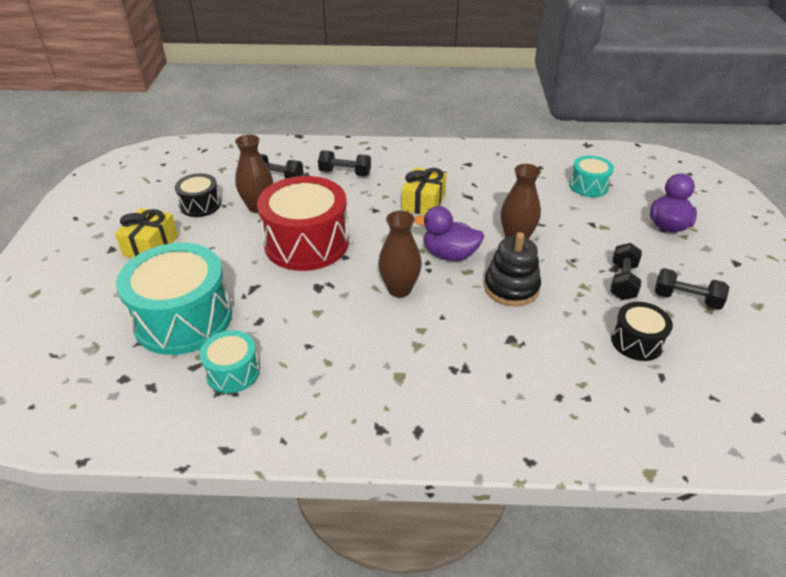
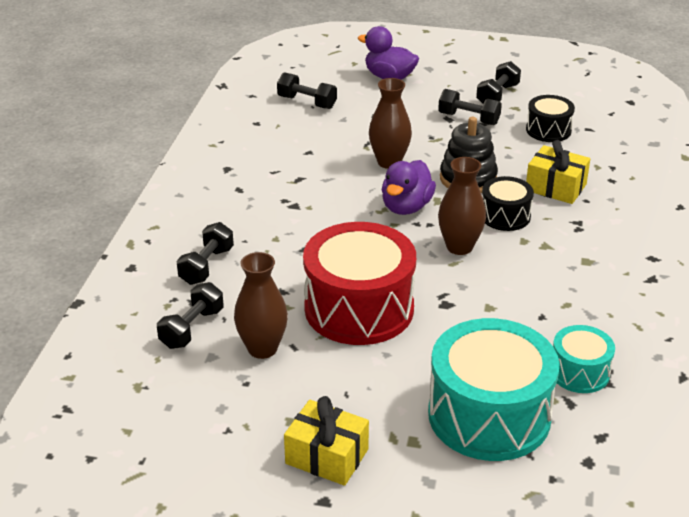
camera: 80 degrees left, 5 degrees down
(200, 205) = (236, 407): black drum -> black drum (505, 216)
(423, 202) = (299, 211): yellow gift -> yellow gift (555, 187)
(588, 186) = (307, 102): turquoise drum -> black dumbbell

